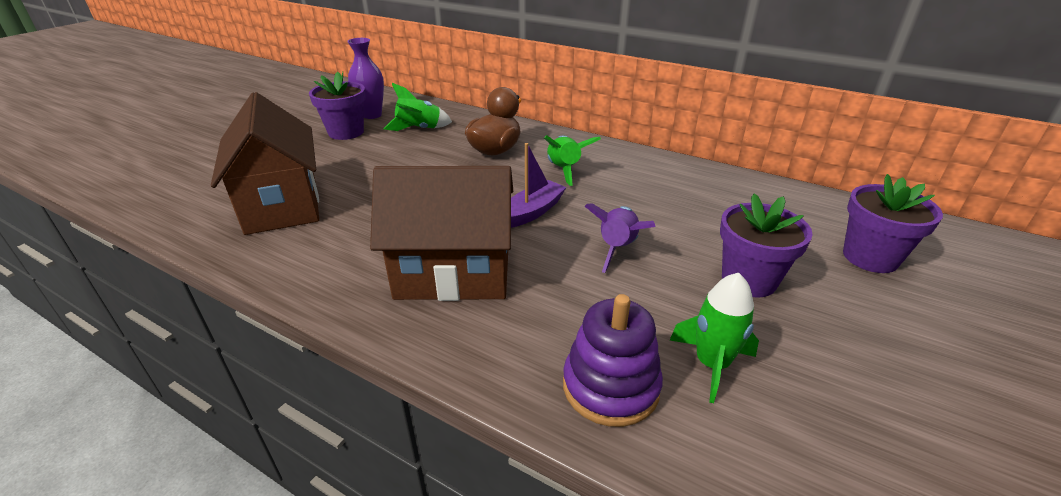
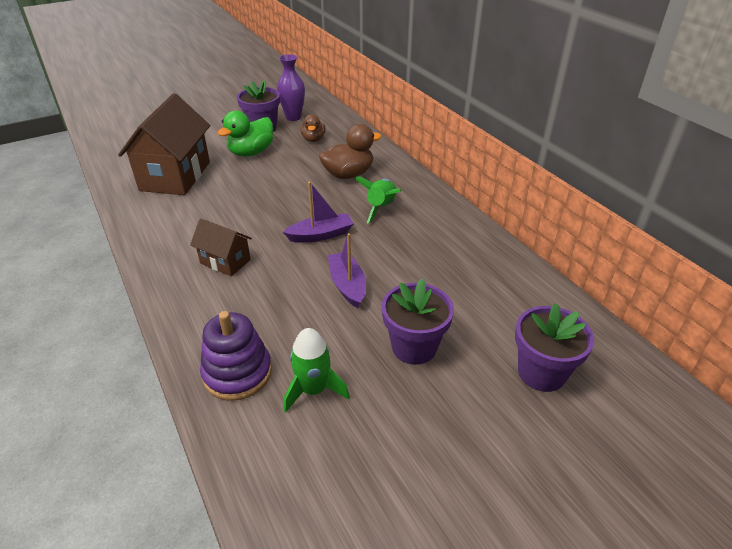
camera: 30 degrees right, 5 degrees up
(358, 157) = (251, 152): none -> green duck
(419, 129) = (313, 139): green rocket -> brown duck
(453, 273) = (225, 261): brown house -> brown house, size x0.52
(617, 248) = (347, 285): purple rocket -> purple boat

